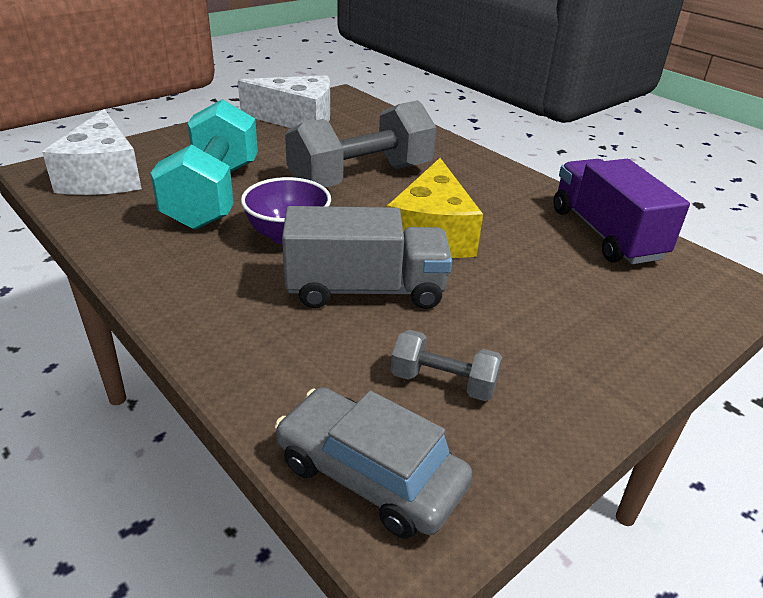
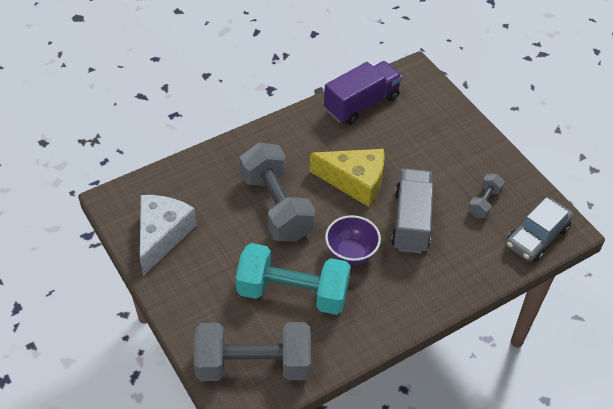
camera: 80 degrees left, 15 degrees up
(103, 176) = (253, 365): white cheese -> grey dumbbell
(605, 234) = (361, 104): purple truck -> purple truck turned 150 degrees clockwise

